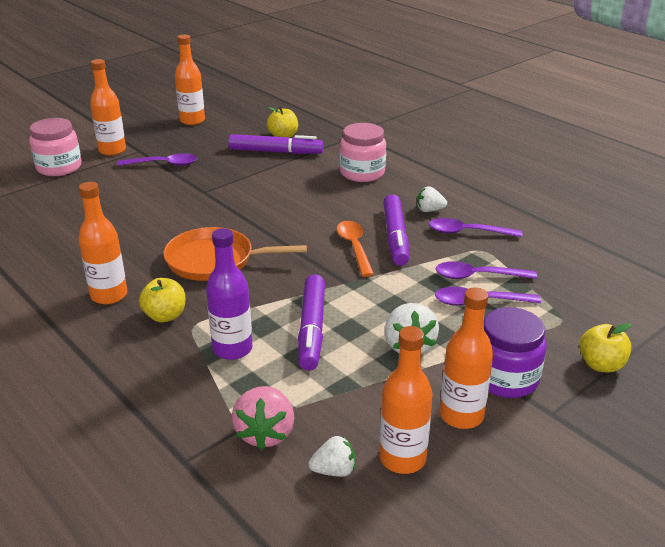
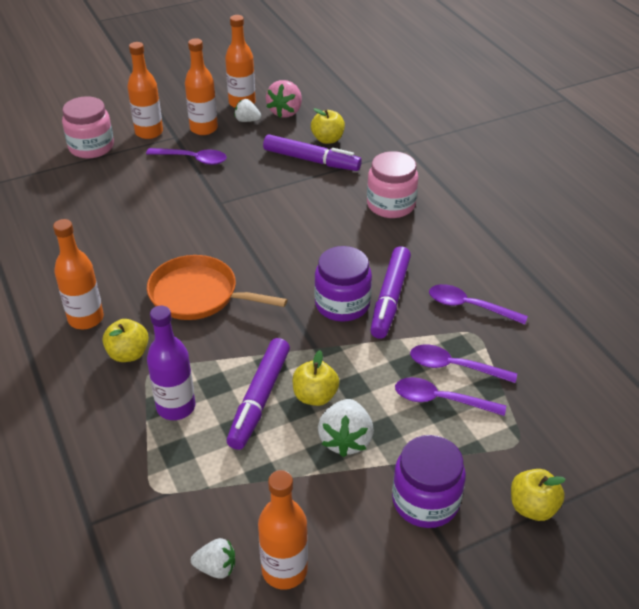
camera: 15 degrees right, 10 degrees up
(265, 433) = (170, 511): pink strawberry -> pink strawberry (285, 112)
(354, 247) = (342, 304): orange spoon -> purple jar
(363, 318) = (315, 396): none -> yellow apple
(429, 210) = (441, 269): white strawberry -> white strawberry (247, 120)
(461, 415) = (361, 535): orange bottle -> orange bottle (204, 129)

